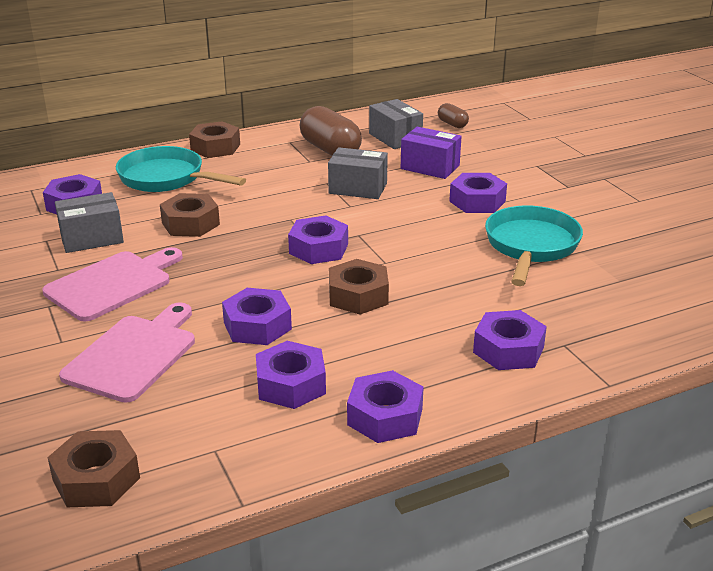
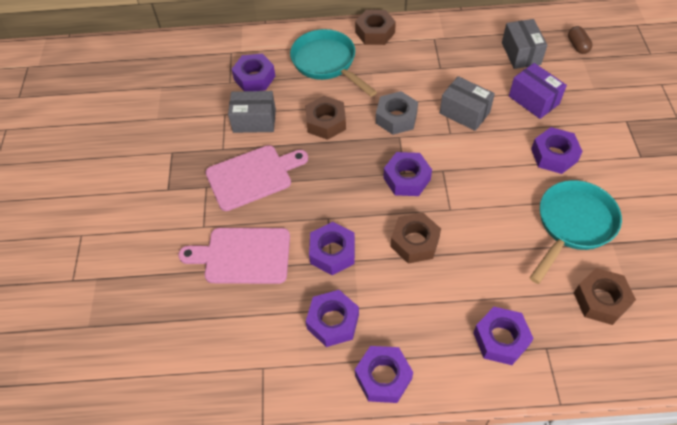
camera: 25 degrees right, 25 degrees up
(96, 479) = (185, 367): brown nut -> brown nut (601, 300)
(133, 355) = (243, 256): pink cutting board -> pink cutting board turned 135 degrees counterclockwise
(278, 205) = (396, 118): none -> grey nut
(330, 150) = (462, 57): brown capsule -> none

